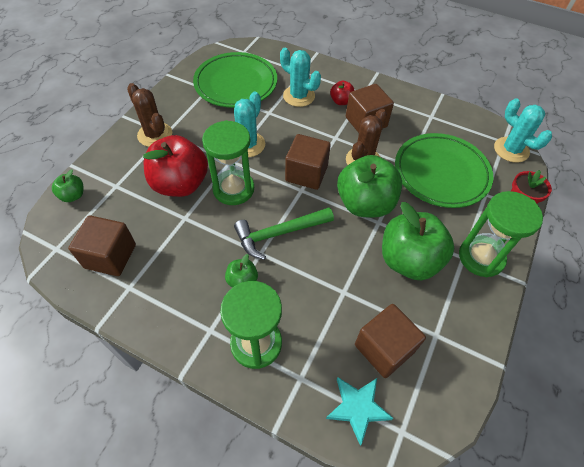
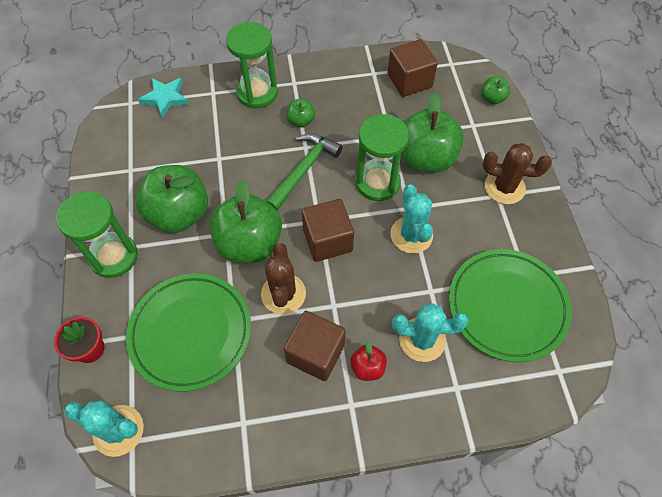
camera: 145 degrees right, 5 degrees up
(180, 184) = (425, 158): red apple -> green apple
(384, 348) = (165, 139): brown cube -> none

